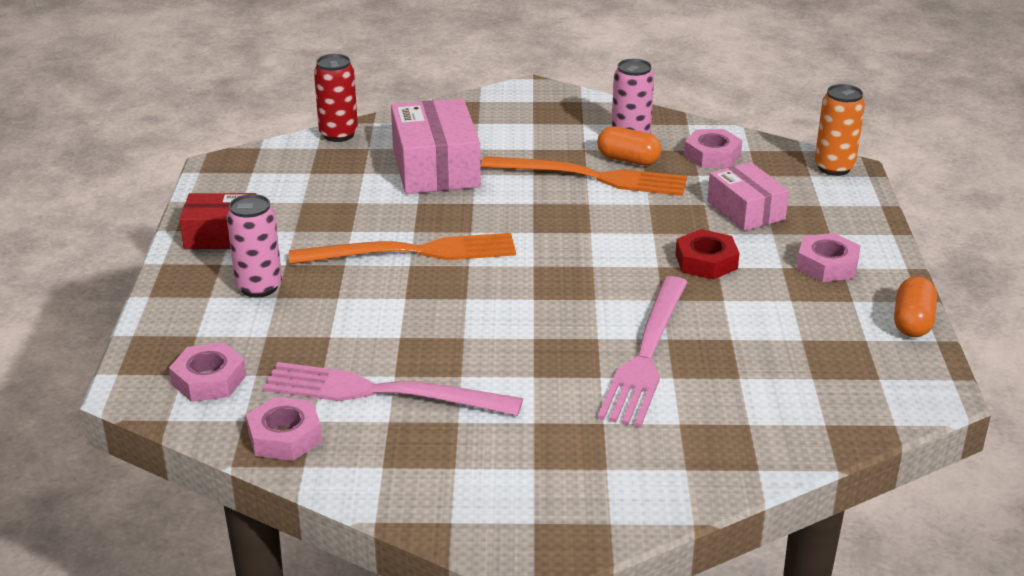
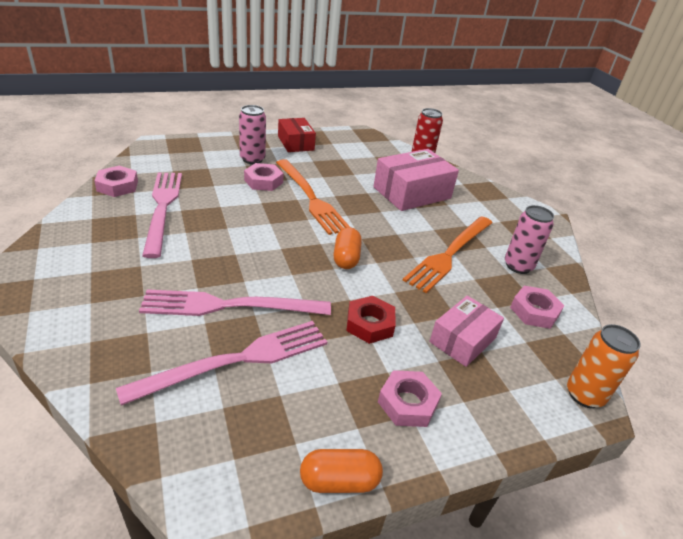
camera: 65 degrees right, 5 degrees up
(209, 380) = (164, 159): pink nut -> pink nut (263, 181)
(591, 177) = (449, 254): orange fork -> orange fork turned 45 degrees clockwise
(628, 160) = (488, 268): orange capsule -> orange capsule (346, 258)
(745, 361) = (236, 360): none -> pink fork

